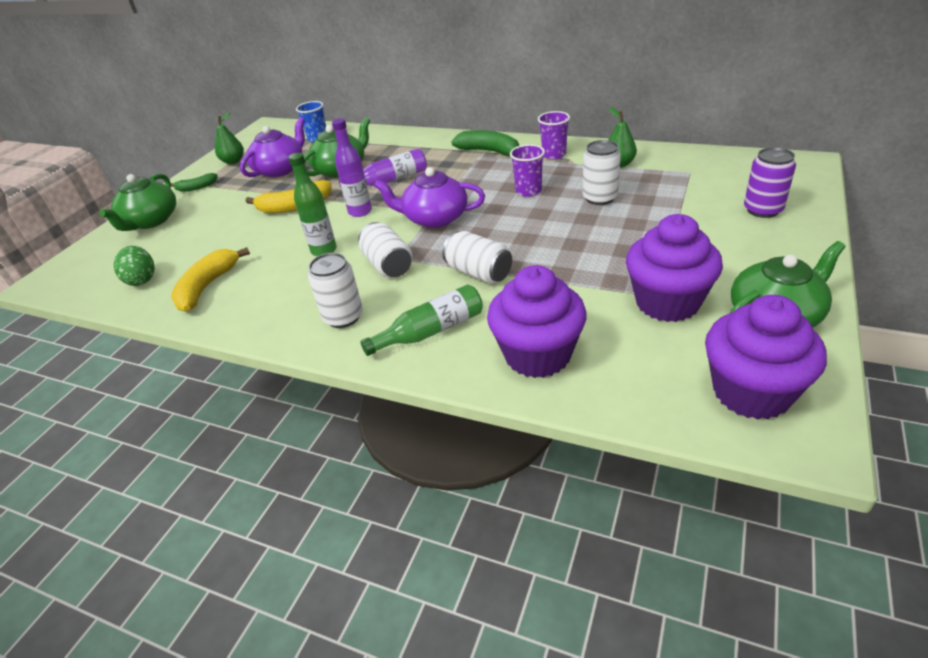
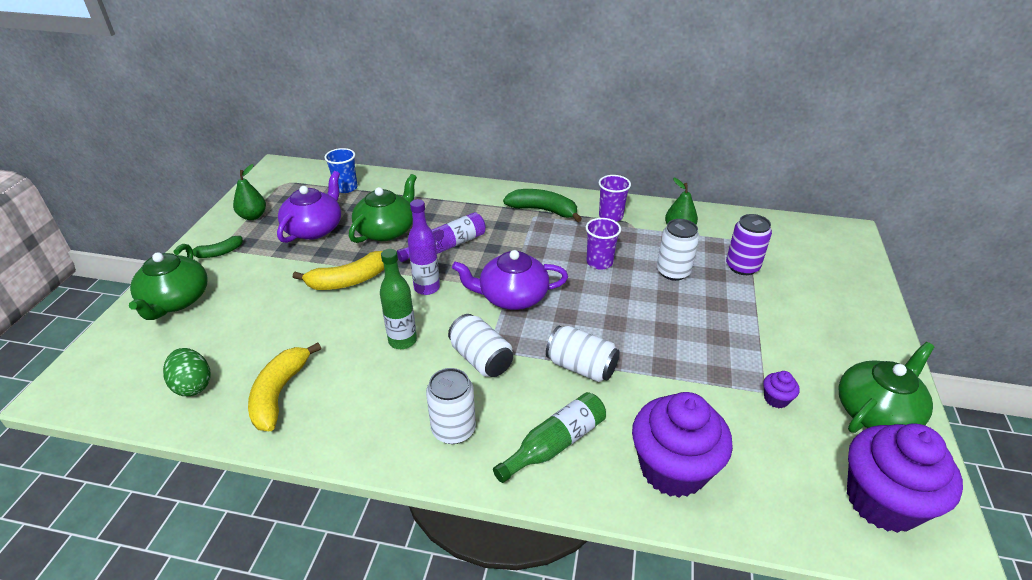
camera: 15 degrees left, 0 degrees up
(667, 302) = (776, 399): purple cupcake -> purple cupcake, size x0.40
(762, 210) = (828, 287): purple can -> purple can (742, 267)

